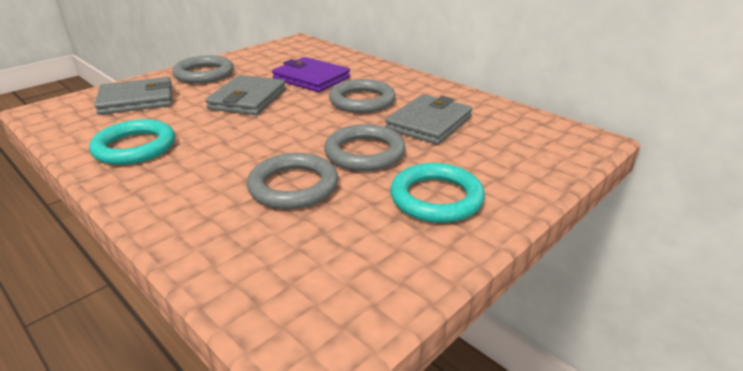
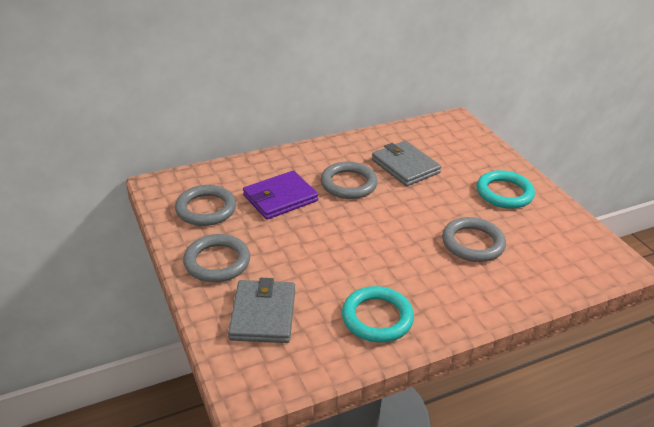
camera: 70 degrees left, 5 degrees up
(248, 99) = (307, 242): grey wallet -> none
(364, 153) = (438, 204): grey ring -> grey ring (206, 209)

